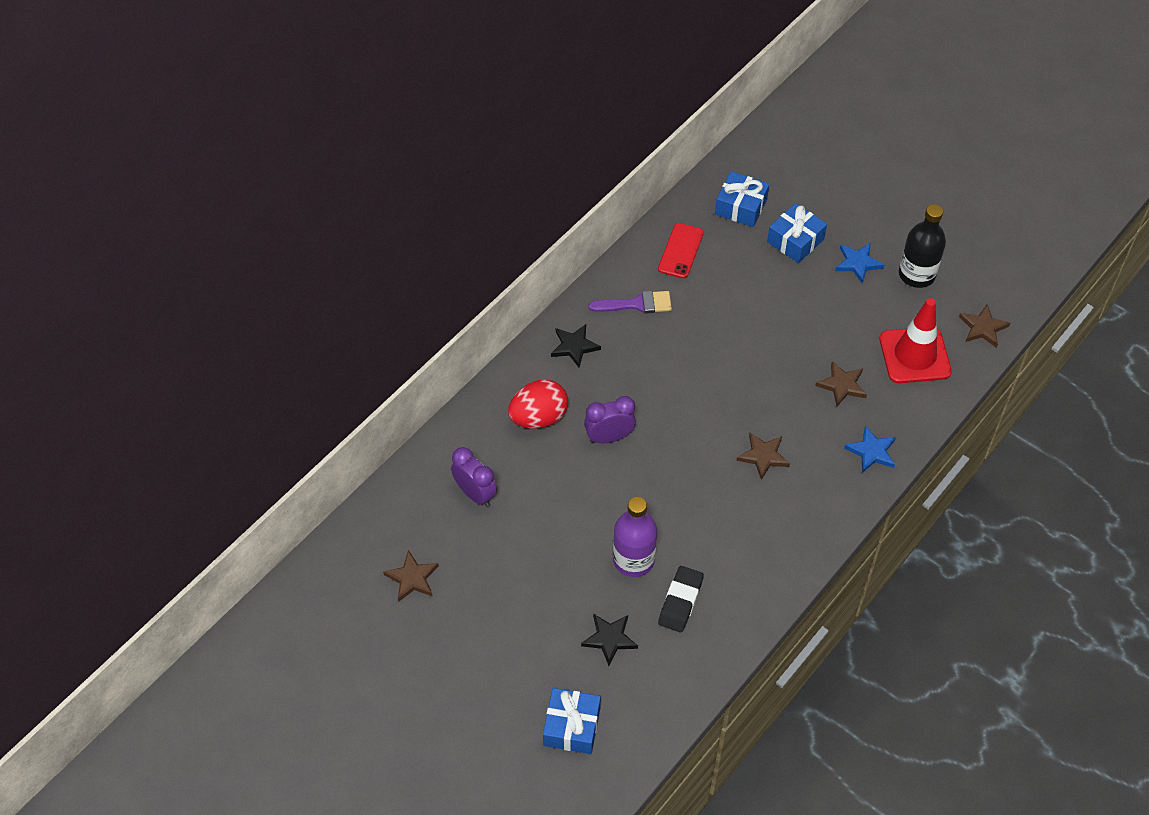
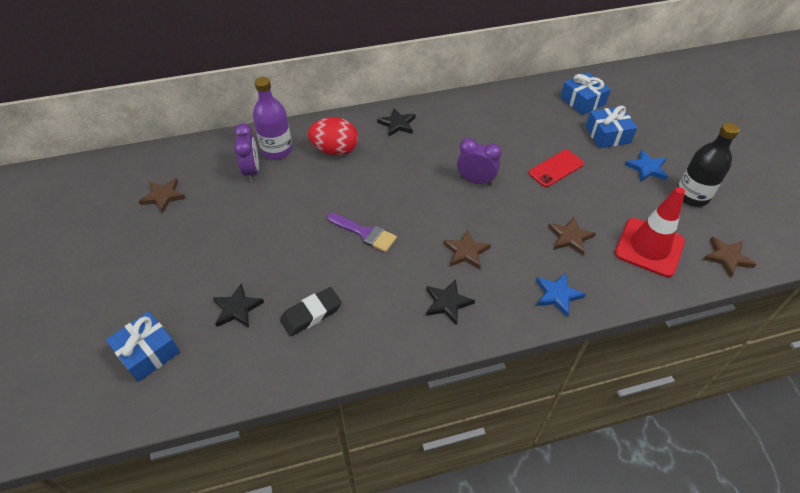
camera: 35 degrees right, 5 degrees down
(609, 437) = (368, 183): purple clock -> purple clock (475, 180)
(633, 560) = (307, 266): purple bottle -> purple bottle (277, 150)
(637, 304) = (461, 121): purple brush -> purple brush (365, 233)
(680, 251) = (518, 106): red phone -> red phone (556, 168)
(787, 516) = (447, 303): none -> black star

